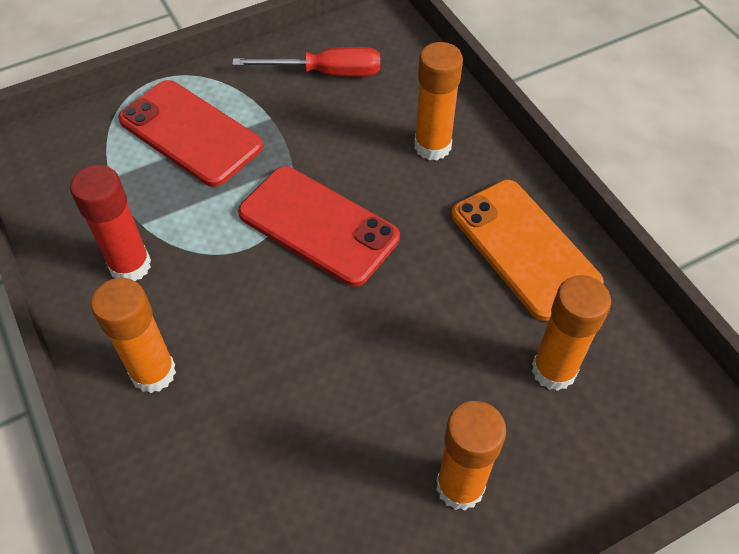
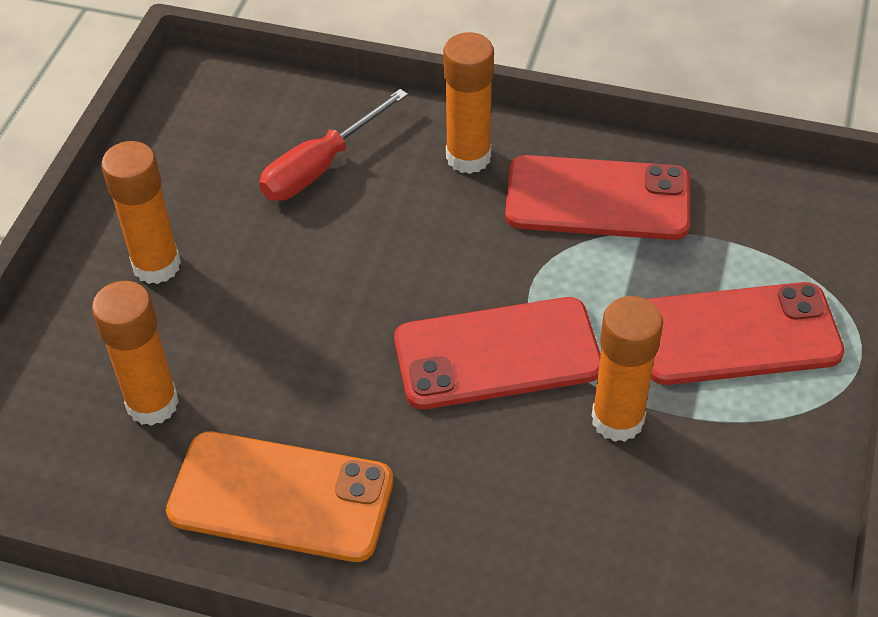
camera: 135 degrees right, 5 degrees down
(130, 265) = (597, 199): red glue stick -> red phone
(326, 73) = (720, 524): red screwdriver -> red screwdriver (320, 167)
(432, 146) = (495, 534): orange glue stick -> orange glue stick (617, 419)

